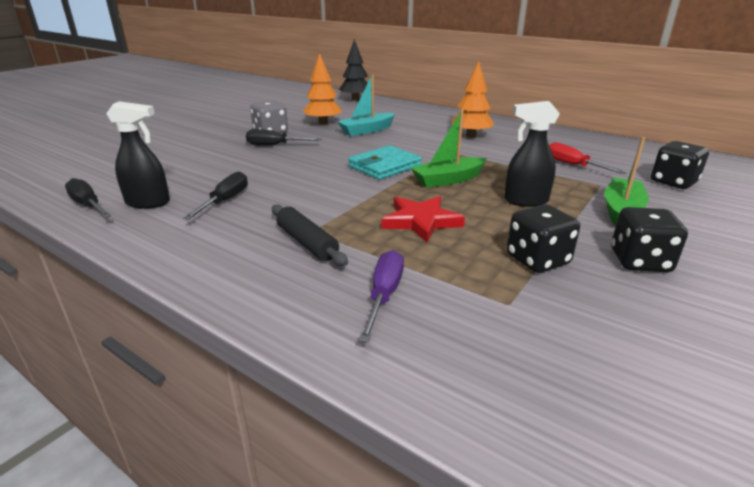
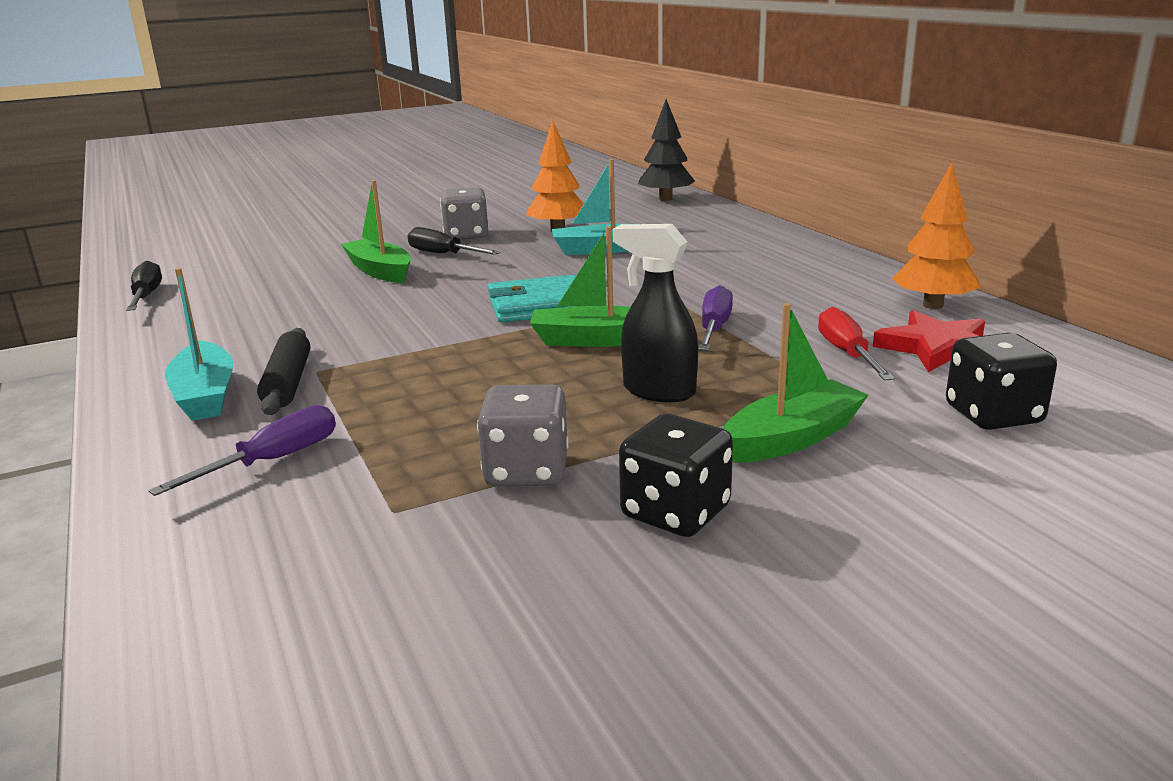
camera: 30 degrees right, 5 degrees down
(148, 203) = (203, 304): black spray bottle -> none
(225, 201) = (280, 316): black screwdriver -> none
(249, 161) = (380, 271): none -> green boat
(260, 265) = (205, 395): none -> turquoise boat
(421, 221) = (461, 387): red star -> red star (938, 348)
(471, 136) = (753, 279): orange tree -> orange tree (933, 305)
(495, 163) = (714, 328): none -> purple screwdriver
(537, 260) = (526, 471): black dice -> grey dice

